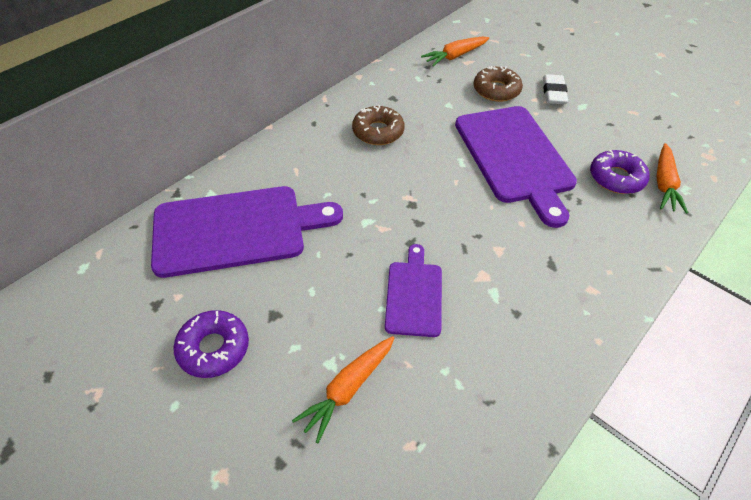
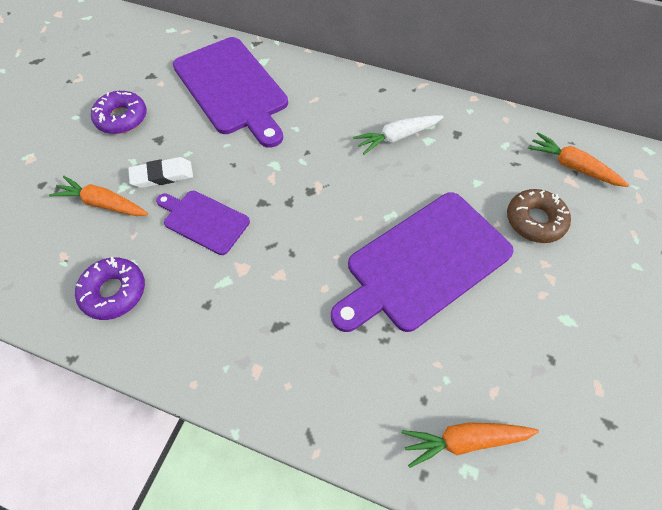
camera: 70 degrees right, 10 degrees up
(378, 132) = (397, 137): brown donut -> white carrot
(414, 295) = (203, 221): purple cutting board -> purple cutting board turned 135 degrees counterclockwise
(554, 92) = (573, 282): white eraser -> white eraser (162, 175)
(616, 178) = (445, 378): purple donut -> purple donut (114, 292)

